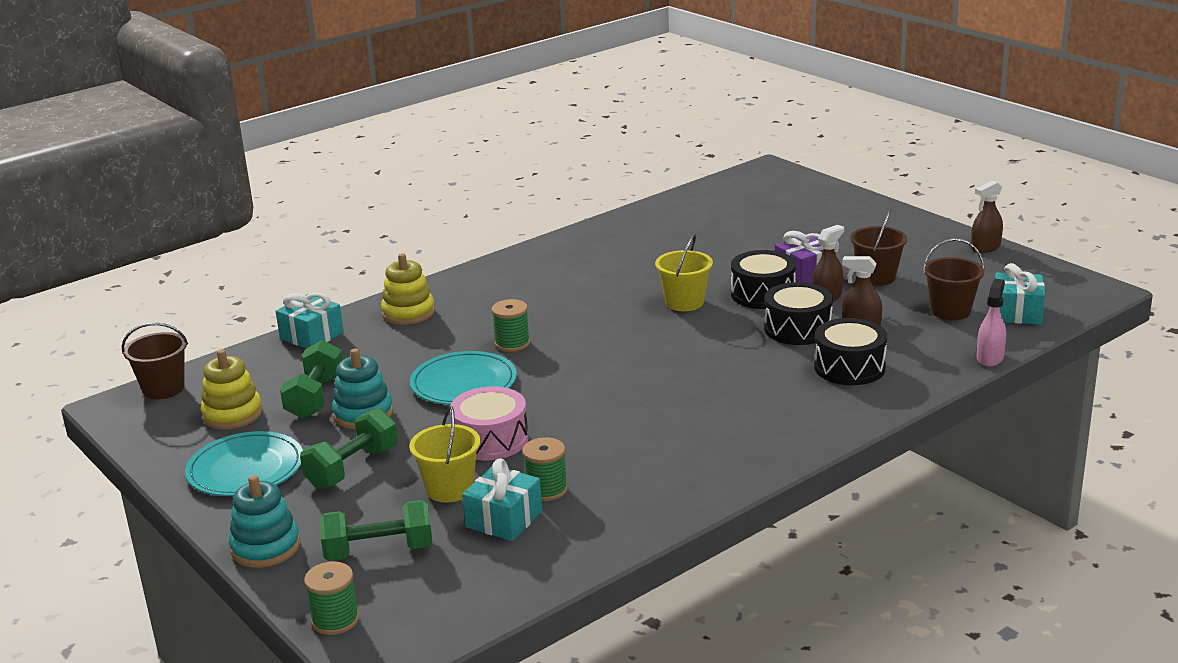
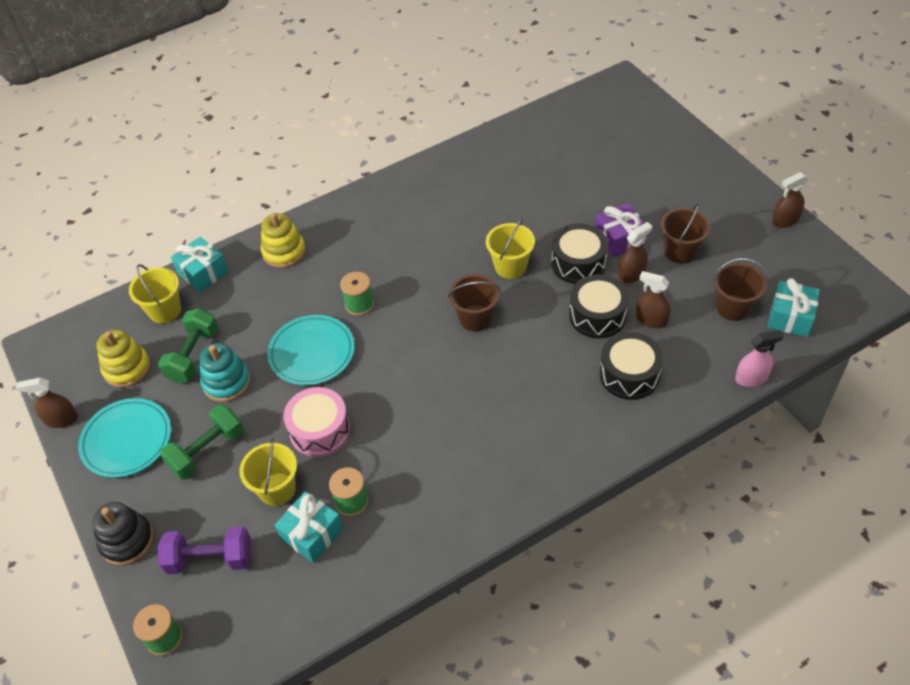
camera: 10 degrees right, 25 degrees up
(156, 461) = (61, 419): none -> brown spray bottle
(163, 389) = (80, 328): brown bucket -> brown bucket (475, 318)
(265, 547) = (127, 541): turquoise stacking toy -> black stacking toy
(270, 367) = (165, 310): none -> yellow bucket
(379, 551) = (210, 559): green dumbbell -> purple dumbbell
(990, 358) = (751, 378): pink spray bottle -> pink spray bottle turned 45 degrees clockwise

